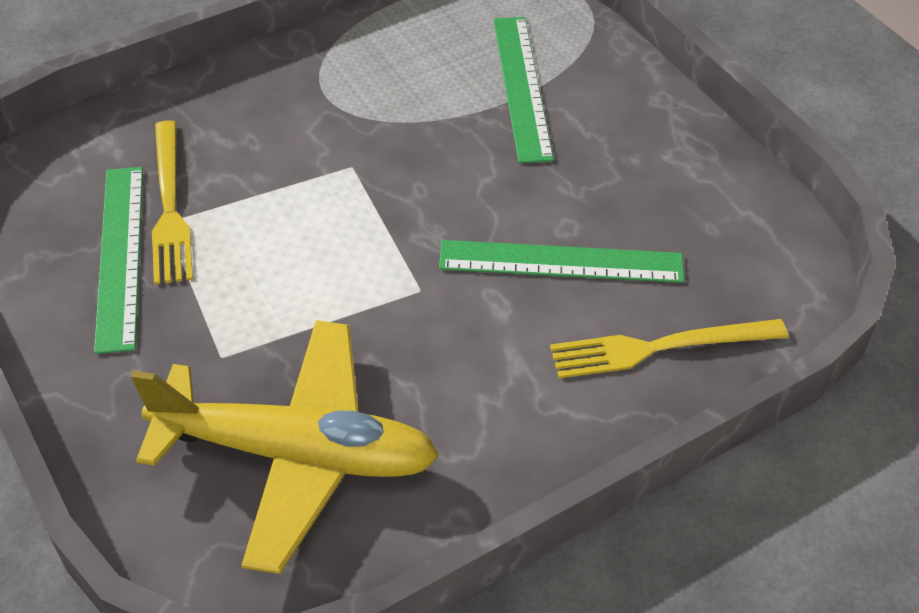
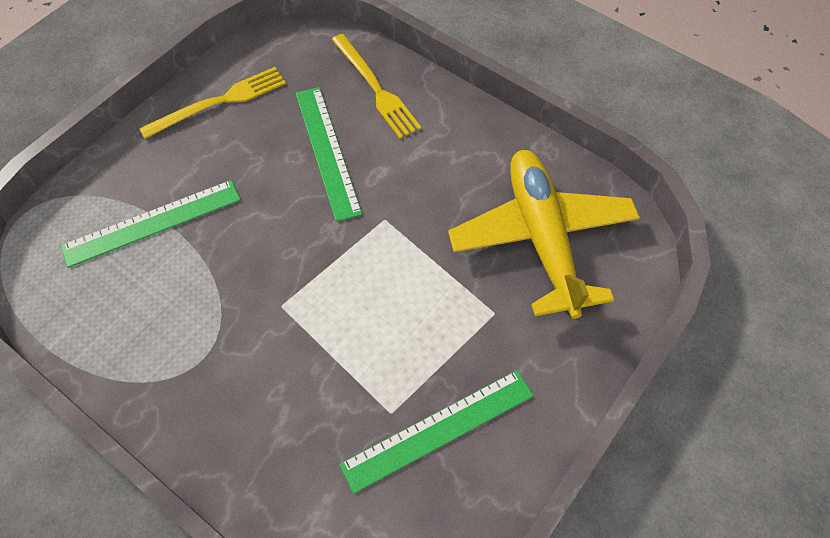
camera: 110 degrees left, 10 degrees up
(170, 206) = (373, 419): yellow fork -> yellow fork (219, 102)

